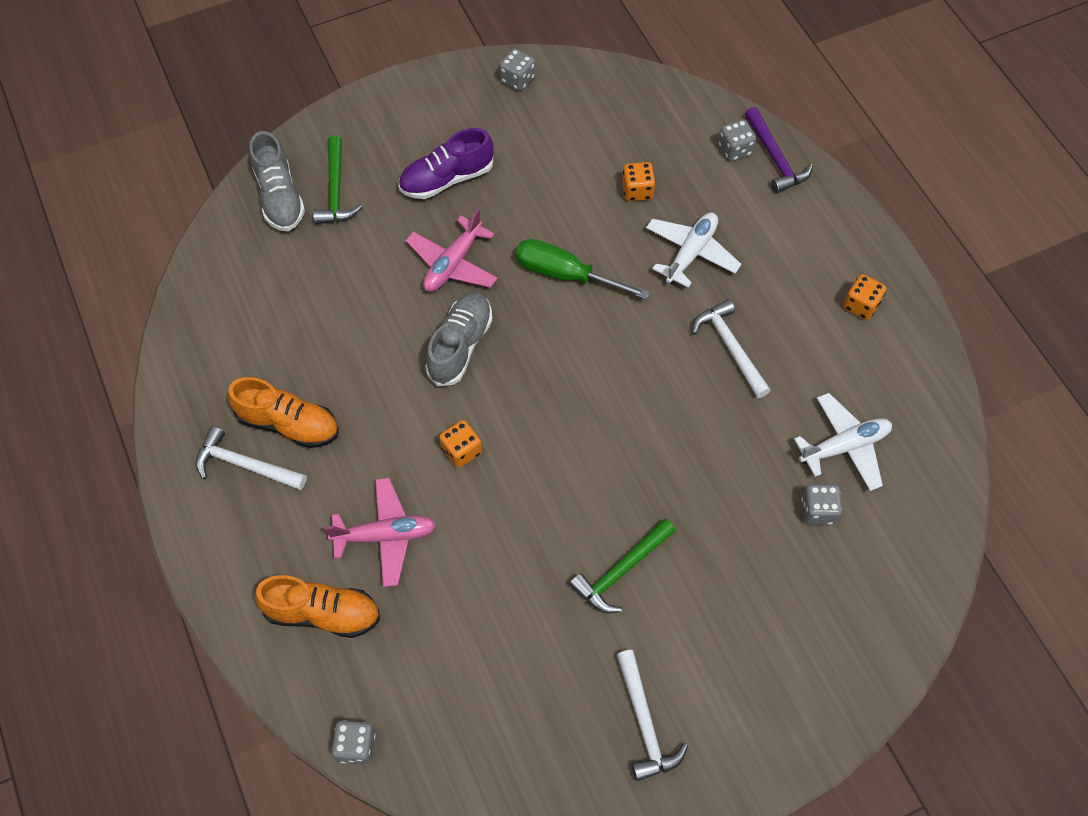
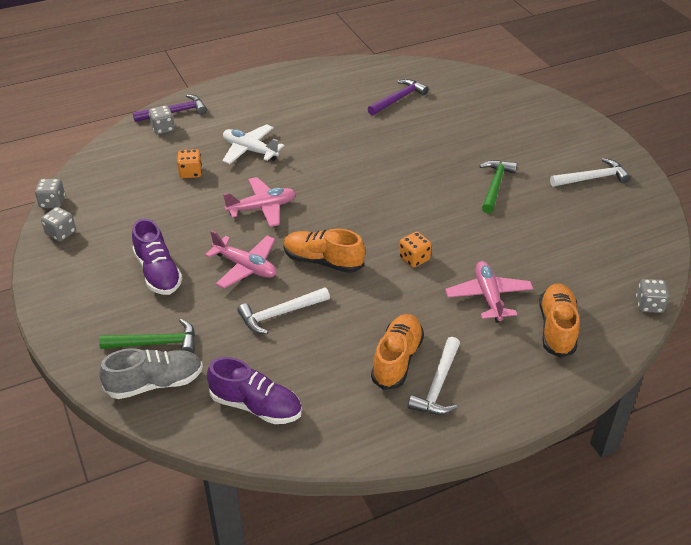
camera: 90 degrees left, 20 degrees down
(238, 287) = (256, 406): none -> purple shoe
(460, 345) = (323, 261): grey shoe -> orange shoe
(565, 274) = (262, 208): green screwdriver -> pink plane
(621, 571) = (495, 185): green hammer -> green hammer turned 120 degrees counterclockwise
(730, 347) = (327, 137): white hammer -> white hammer (280, 314)
(817, 511) = (442, 110): grey dice -> grey dice (52, 202)
(844, 446) = (398, 99): white plane -> purple hammer
(860, 305) = (298, 87): orange dice -> none

